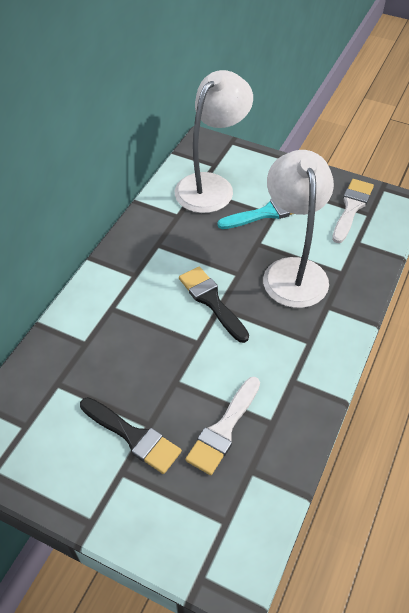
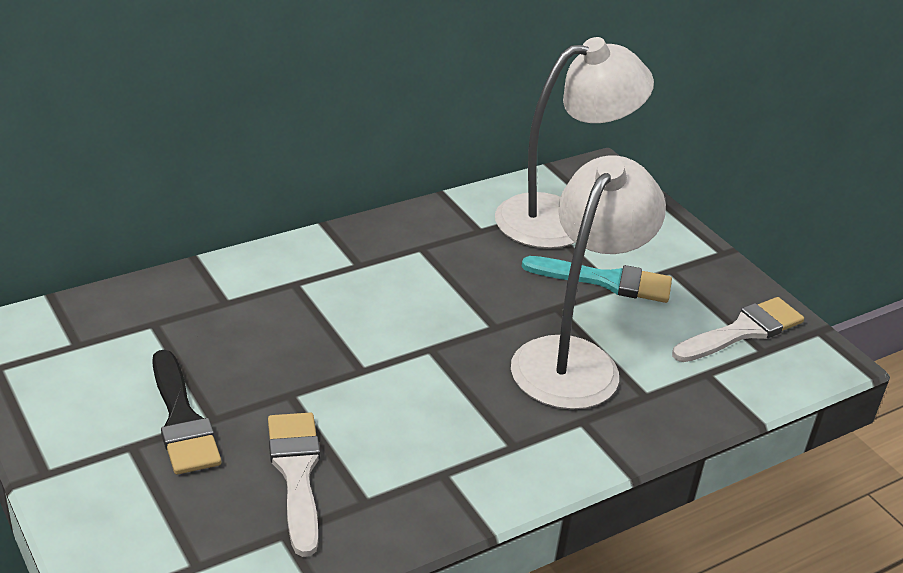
camera: 30 degrees right, 15 degrees down
(211, 301) = (427, 337): black brush -> none
(223, 429) = (296, 473): white brush -> white brush turned 105 degrees clockwise

